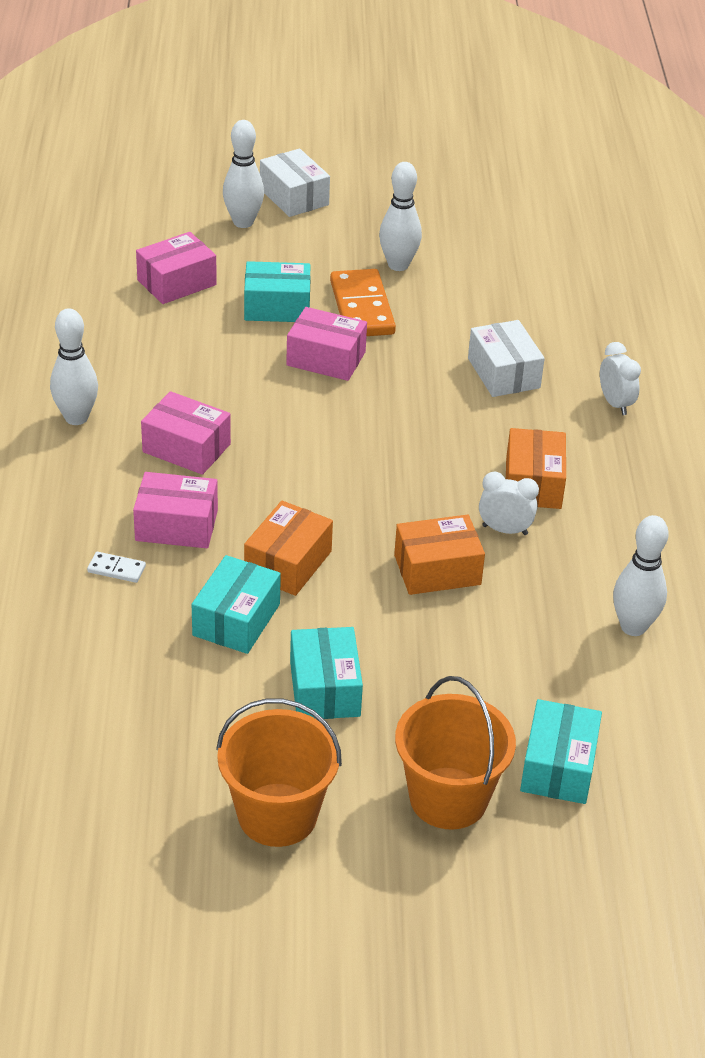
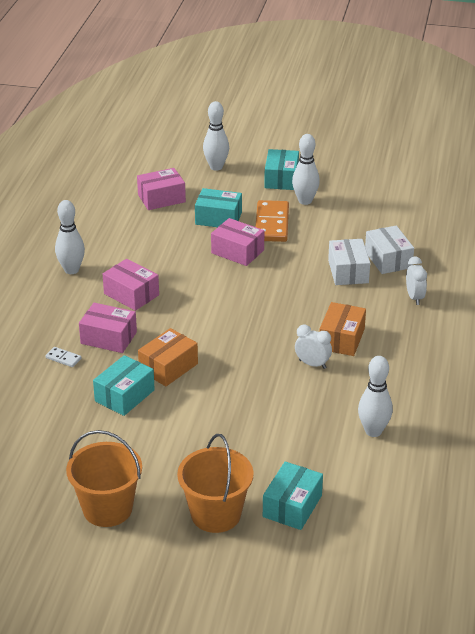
camera: 15 degrees right, 5 degrees down
(294, 197) = (254, 155): white box -> white box (388, 259)
(324, 689) = (163, 442): turquoise box -> turquoise box (281, 179)
(437, 570) = (260, 382): orange box -> none

